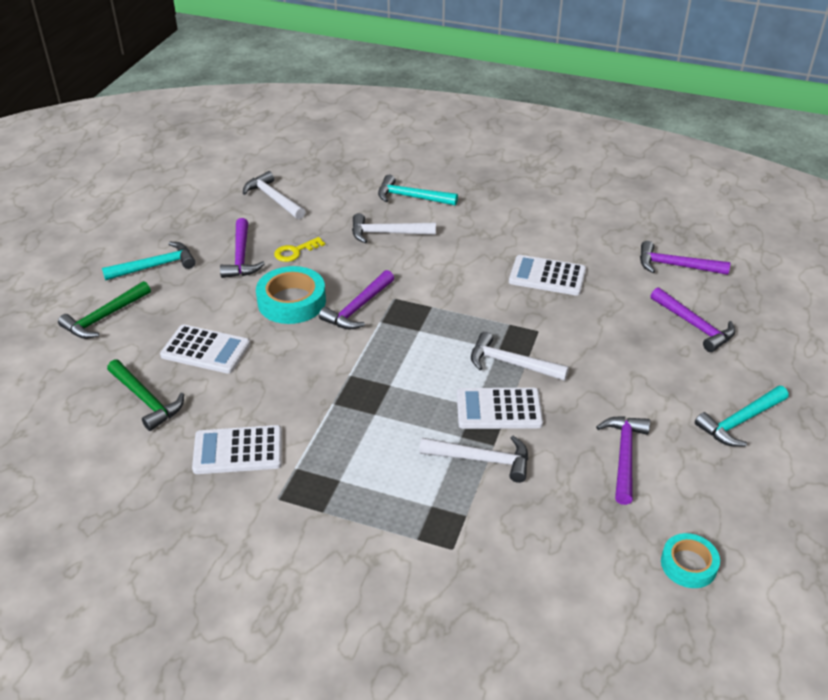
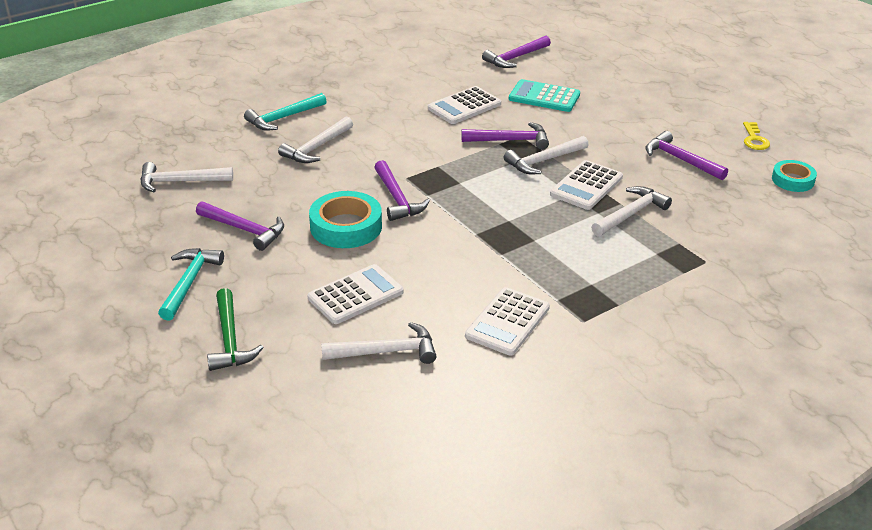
camera: 55 degrees left, 5 degrees down
(146, 400) = (386, 351): green hammer -> white hammer
(295, 252) = (278, 200): yellow key -> yellow key (754, 139)
(627, 314) = (544, 97): none -> turquoise calculator
(694, 325) = (583, 80): purple hammer -> purple hammer (510, 140)
(740, 421) = (689, 107): turquoise hammer -> none

